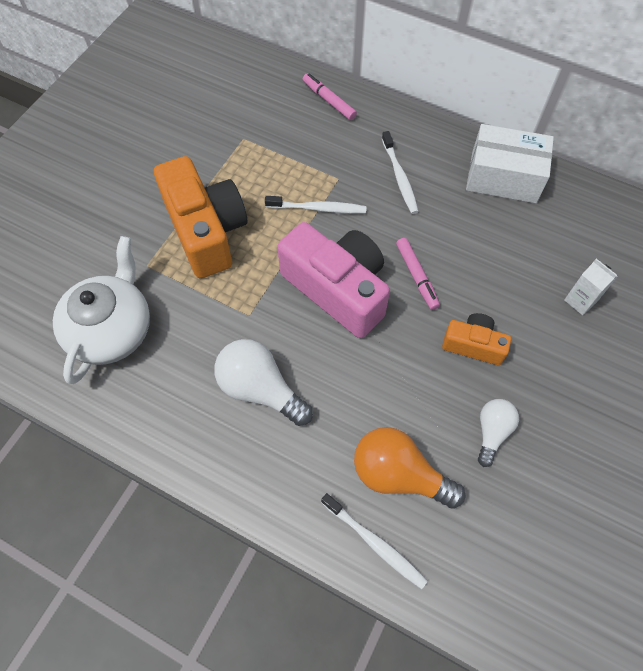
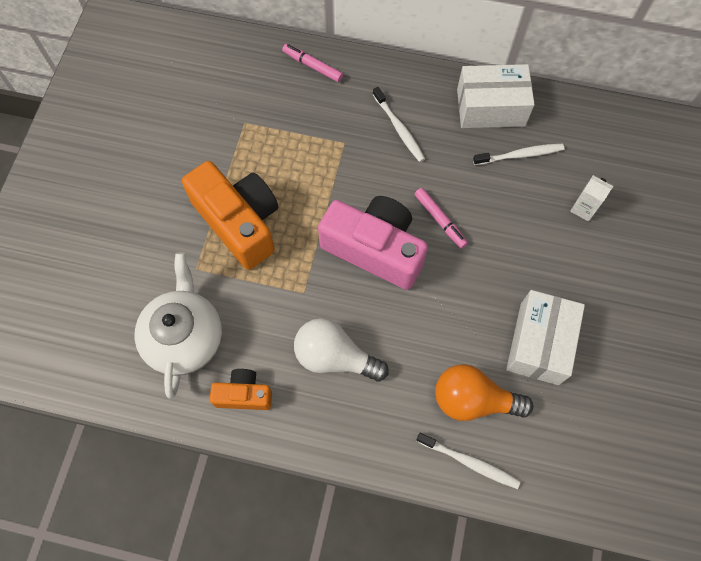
camera: 15 degrees left, 5 degrees up
(318, 208) = (335, 176): white toothbrush -> white toothbrush (520, 155)
(473, 345) = (504, 271): orange camera -> orange camera (244, 394)
(492, 432) = (539, 343): white light bulb -> white box

